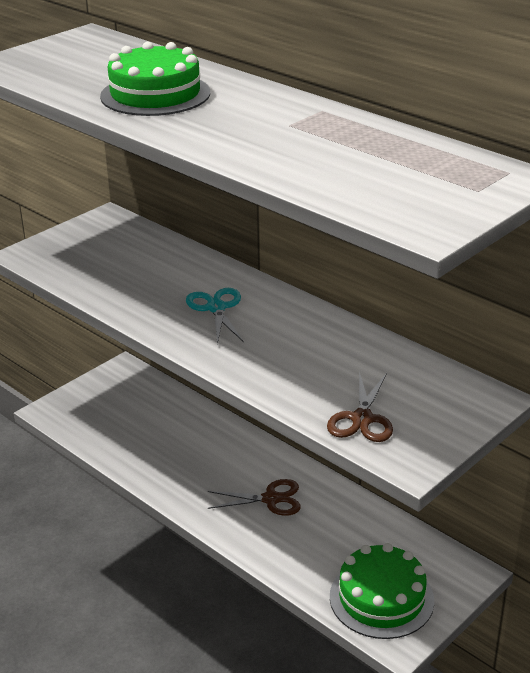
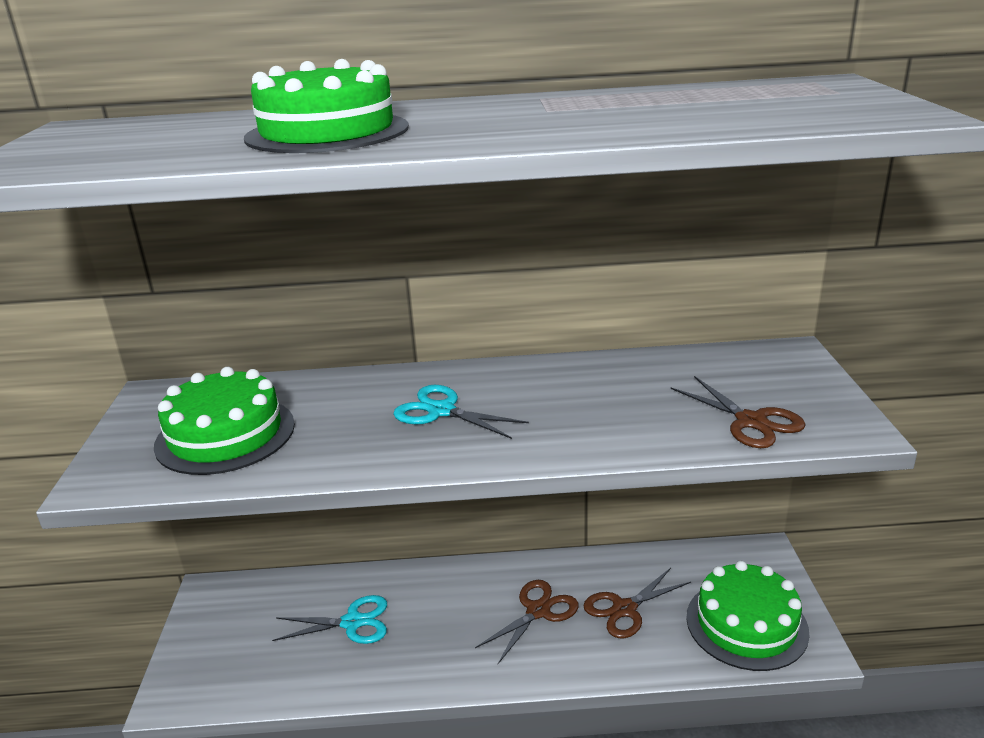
camera: 45 degrees left, 5 degrees down
(103, 260) = (225, 434): none -> green cake
(168, 434) = (352, 622): none -> turquoise scissors
(321, 535) = (624, 609): none -> brown scissors

